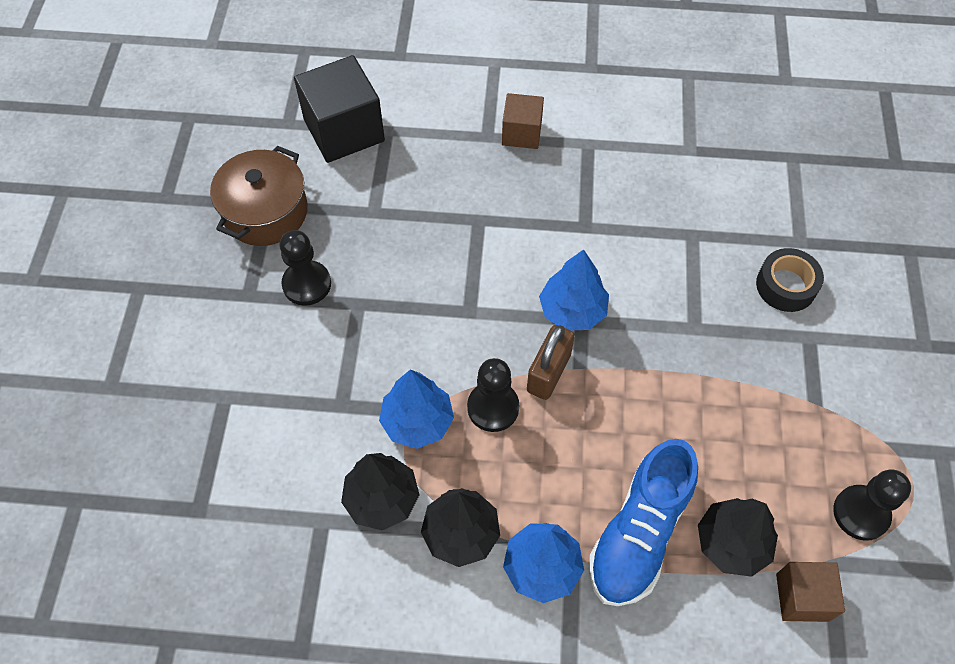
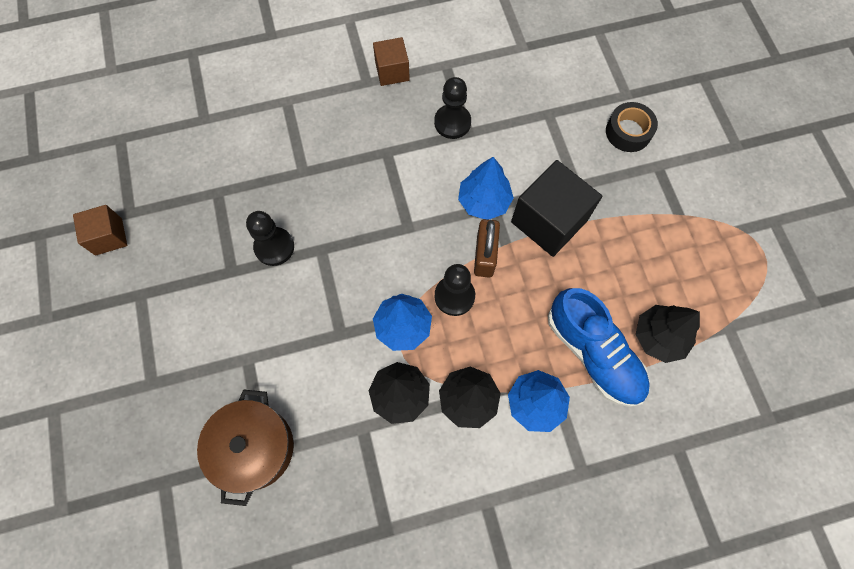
camera: 20 degrees left, 10 degrees up
(265, 212) = (216, 199): brown pot -> brown pot (254, 448)
(344, 130) = (252, 111): black cube -> black cube (549, 221)
(639, 533) = (593, 353): blue shoe -> blue shoe turned 45 degrees counterclockwise
(802, 597) = (719, 358): brown cube -> brown cube (108, 236)
(861, 513) = (736, 284): black pawn -> black pawn (452, 122)

